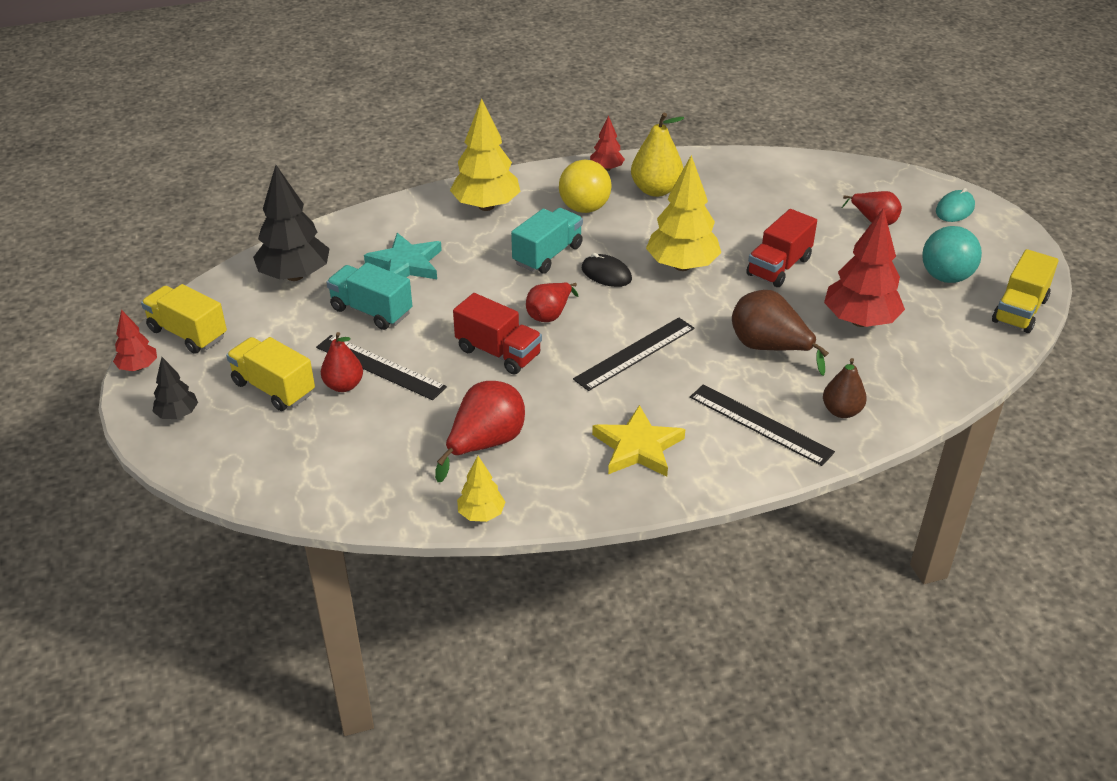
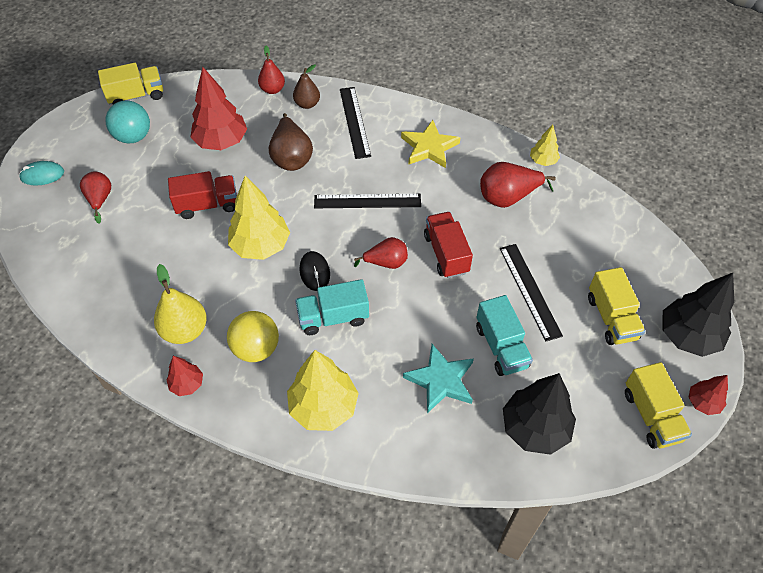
camera: 140 degrees left, 15 degrees up
(178, 414) = (688, 336): black tree -> black tree, size x1.92
(343, 385) = (563, 291): red pear -> red pear (272, 89)

